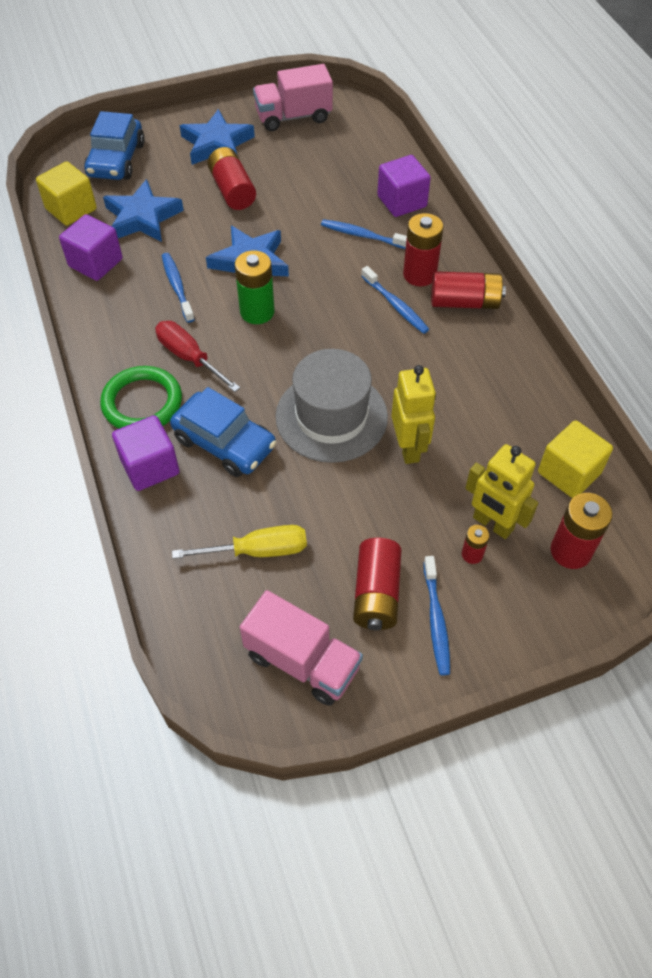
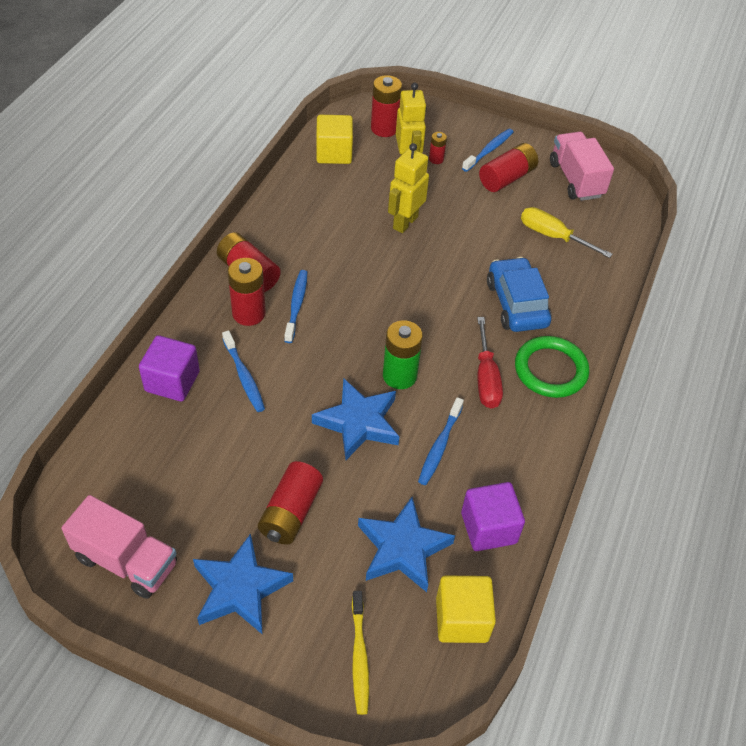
camera: 140 degrees left, 5 degrees down
(116, 160) = (359, 656): blue car -> yellow toothbrush
(150, 466) = (580, 324): purple cube -> none
(331, 416) = (430, 270): grey hat -> none

